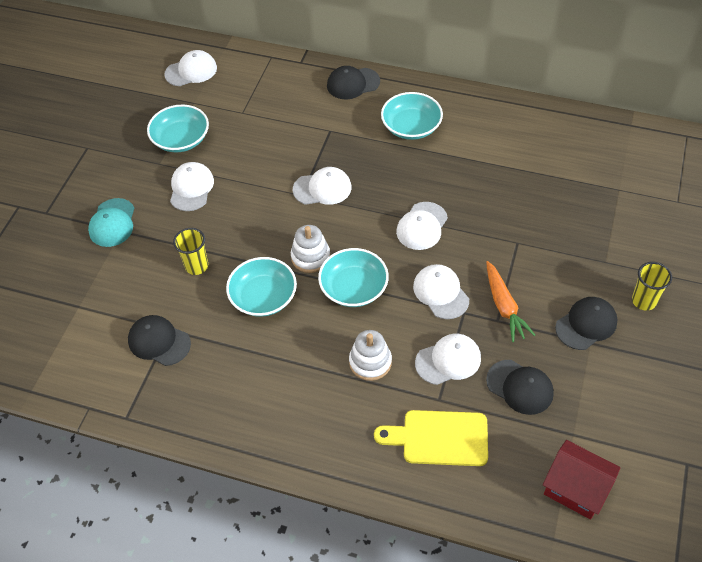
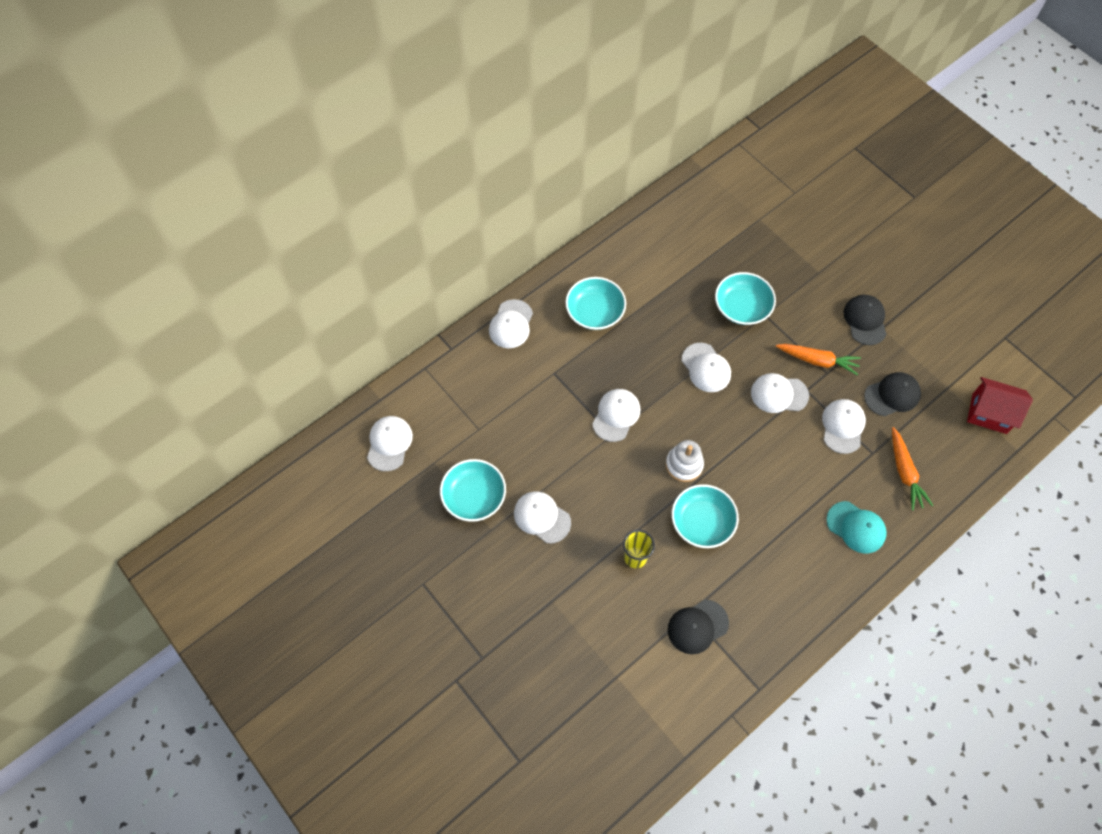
camera: 60 degrees left, 10 degrees up
(112, 223) = (537, 604): turquoise cap -> turquoise cap (856, 527)
(353, 83) = (511, 324): black cap -> white cap
(354, 288) = (735, 451): turquoise bowl -> turquoise bowl (742, 307)
(370, 362) = (813, 479): white stacking toy -> none
(439, 438) = (904, 472): yellow cutting board -> orange carrot
(575, 489) = (989, 413): red house -> red house turned 45 degrees clockwise
(644, 301) = (867, 273): yellow cup -> none

